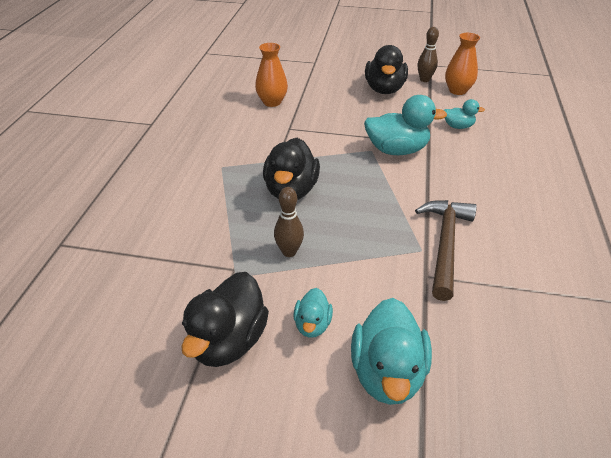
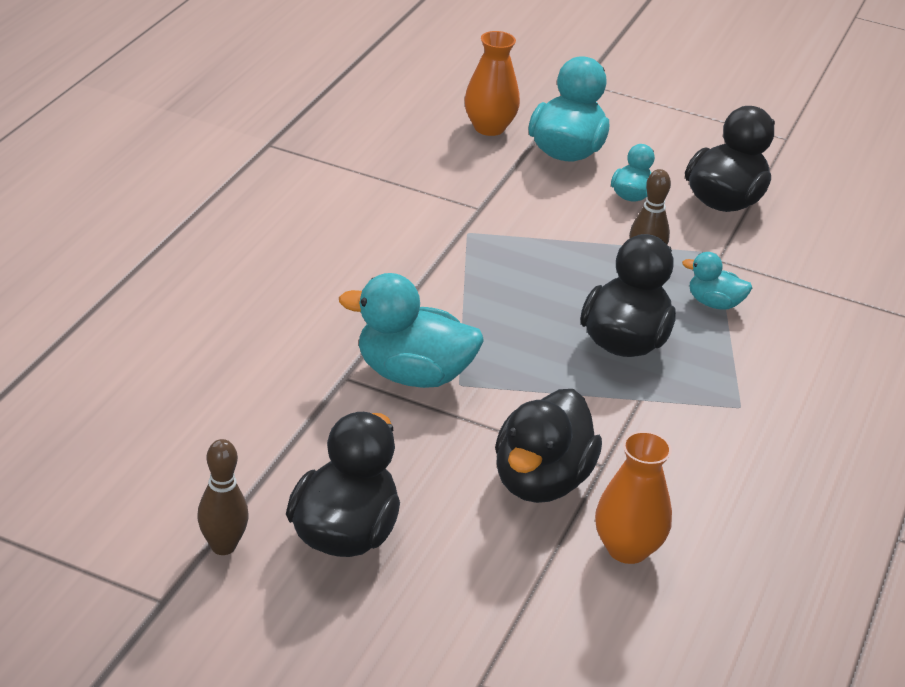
camera: 170 degrees left, 5 degrees down
(315, 118) = (541, 481): none -> black duck
(445, 244) = (432, 231): brown hammer -> none
(457, 90) = (174, 493): orange vase -> orange vase (489, 128)
(458, 126) = (258, 399): turquoise duck -> turquoise duck (714, 303)

